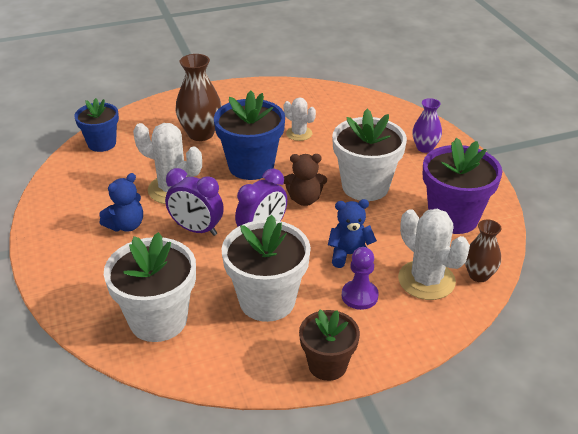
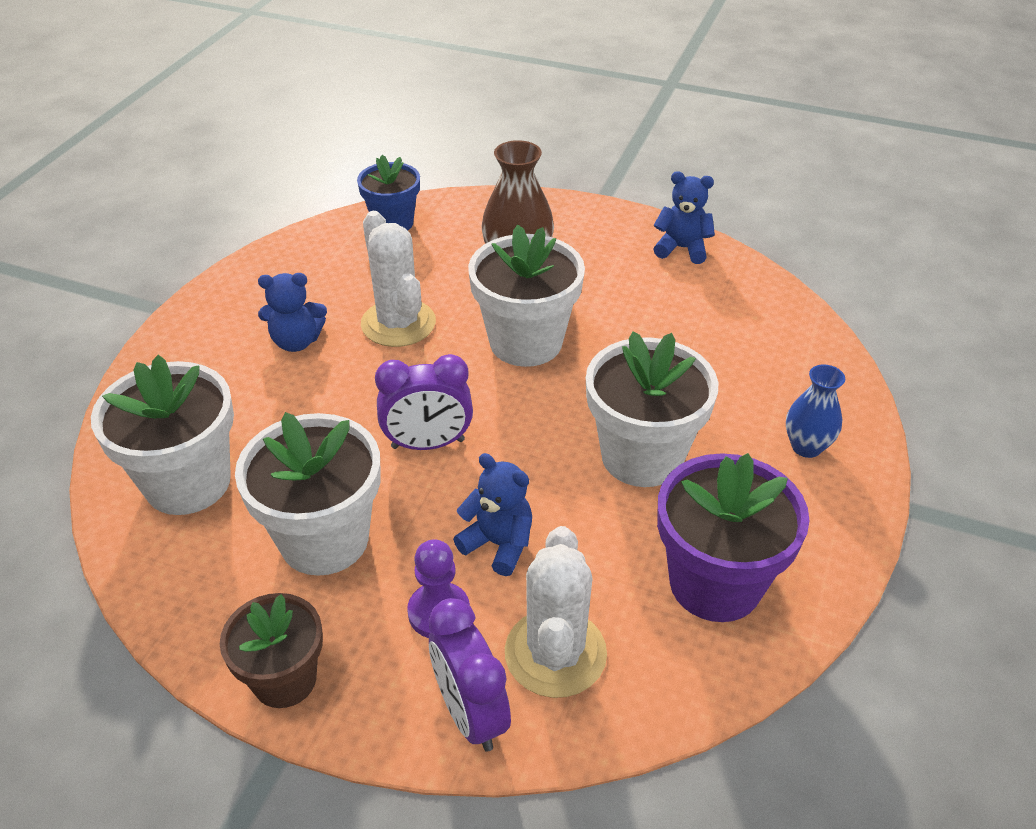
camera: 40 degrees right, 5 degrees up
(196, 229) = (361, 392): purple clock -> purple clock (470, 713)
(251, 166) = (526, 342): blue flower pot -> white flower pot
(273, 91) = (682, 248): none -> blue teddy bear
(299, 133) = (643, 328): white cactus -> none
(304, 199) = (536, 427): brown teddy bear -> none
(425, 148) = (806, 447): purple vase -> blue vase
(479, 275) = (642, 700): brown vase -> none

